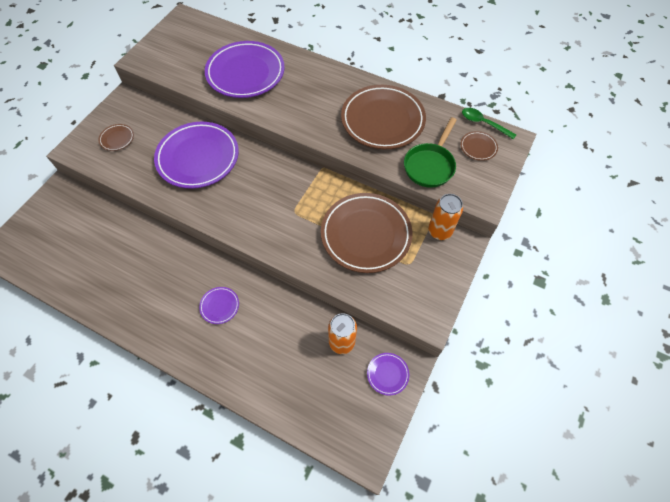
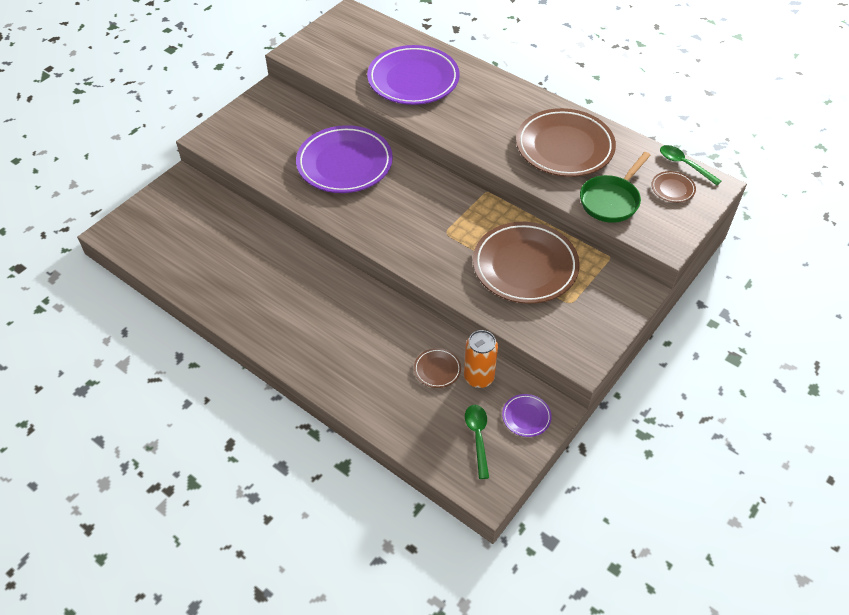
camera: 10 degrees right, 10 degrees down
(117, 139) = (256, 133): brown plate -> brown plate (437, 369)
(220, 306) = (345, 321): purple plate -> none
(349, 402) = (478, 437): none -> green spoon
(439, 231) = (612, 274): orange can -> none

